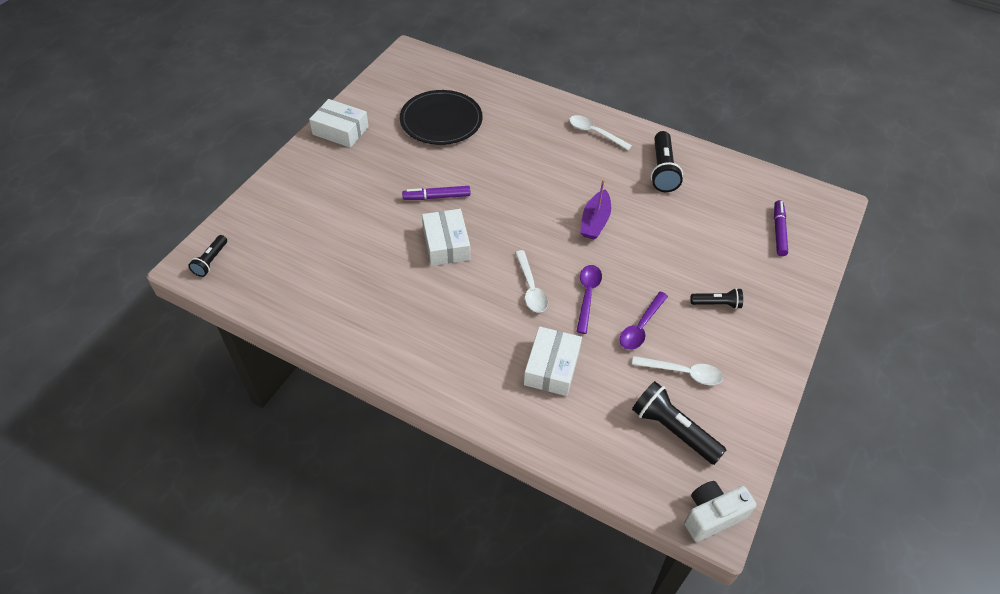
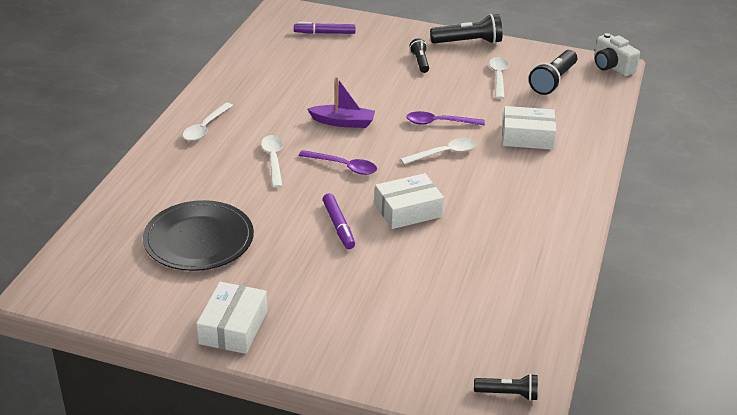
camera: 100 degrees left, 15 degrees down
(539, 169) = (273, 160): none -> white spoon
(641, 327) = (461, 96): purple spoon -> purple spoon (343, 166)
(662, 170) = (258, 87): black flashlight -> black flashlight (468, 42)

